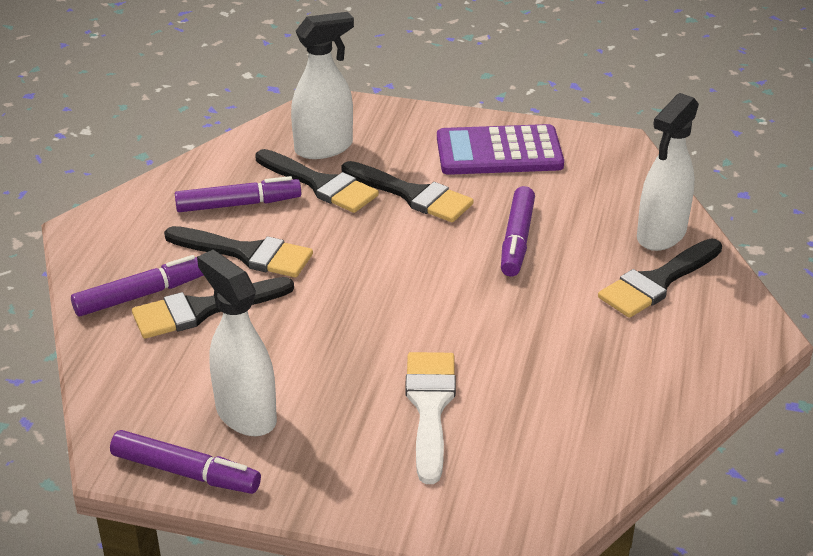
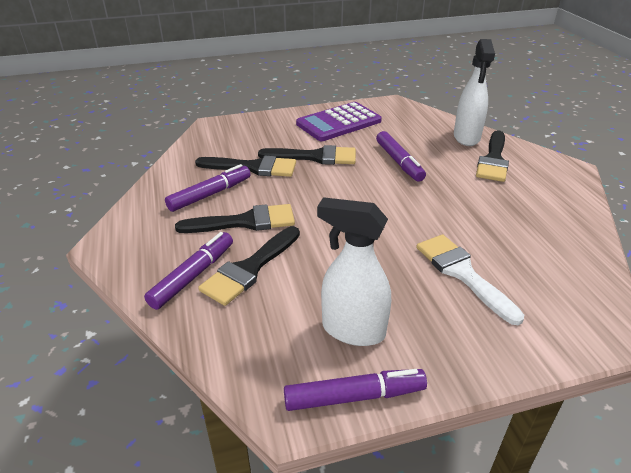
camera: 30 degrees left, 0 degrees up
(324, 148) = (235, 147): white spray bottle -> none

